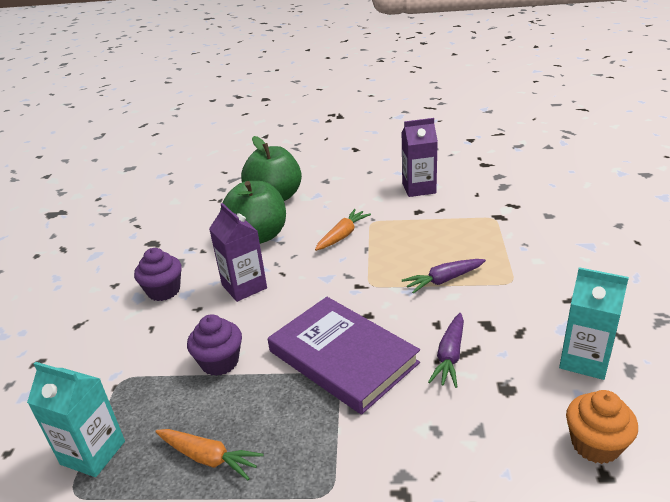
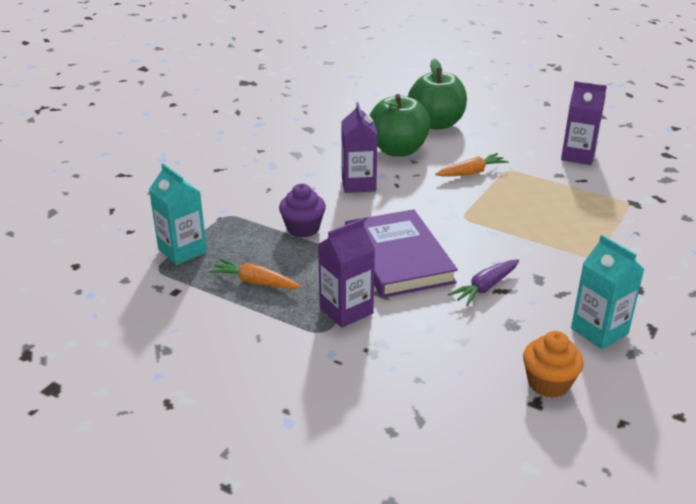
camera: 25 degrees right, 0 degrees up
(164, 291) = (294, 167): purple cupcake -> none
(208, 458) = (255, 282): orange carrot -> orange carrot turned 150 degrees clockwise
(336, 449) = (346, 310): none -> purple carton
(443, 280) = (531, 235): purple carrot -> none

